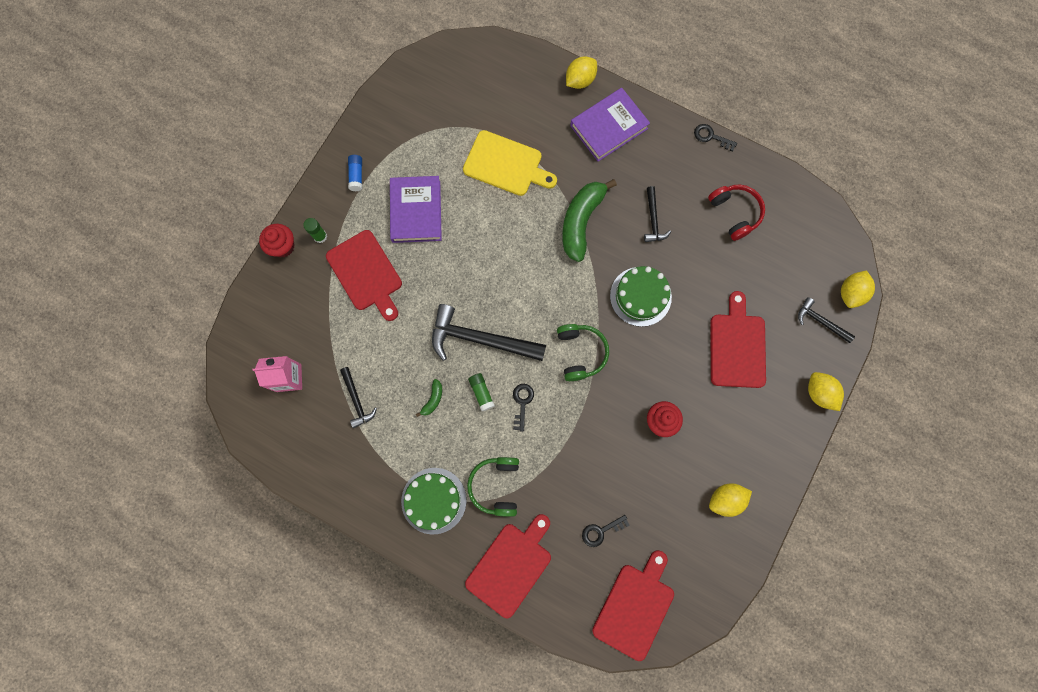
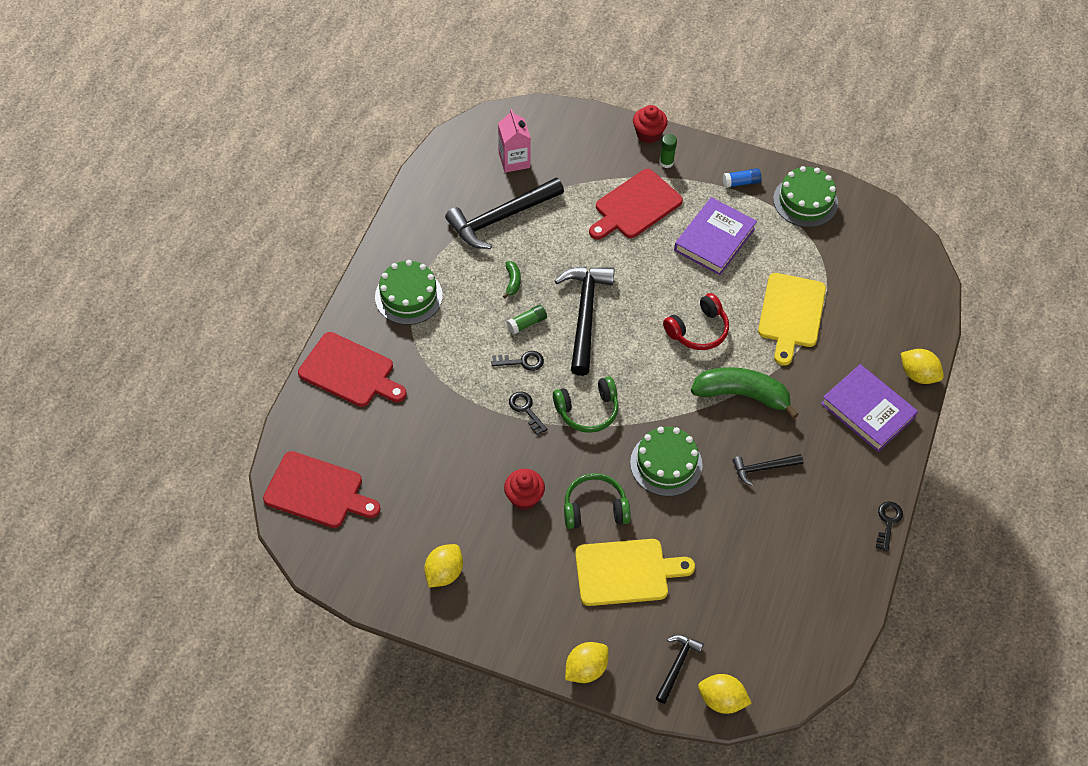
camera: 80 degrees right, 20 degrees down
(356, 400) = (500, 218): black hammer -> black hammer, size x1.93
(388, 126) = (805, 201): none -> green cake
(416, 211) = (714, 239): purple book -> purple book turned 45 degrees counterclockwise
(433, 399) = (512, 281): green banana -> green banana turned 105 degrees counterclockwise
(496, 486) = (430, 349): green headphones -> green headphones (595, 508)
(601, 531) = (394, 451): black key -> black key (526, 410)
(725, 499) = (444, 573): yellow lemon -> yellow lemon turned 60 degrees clockwise
(734, 213) = (794, 557): red headphones -> red headphones (698, 330)
(737, 346) = (626, 572): red cutting board -> yellow cutting board

